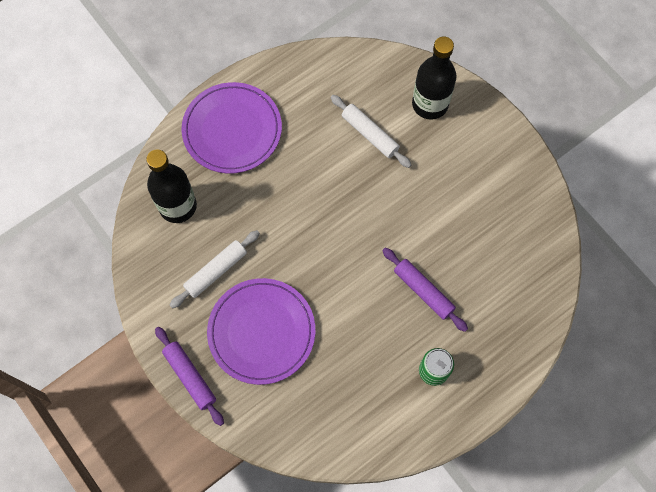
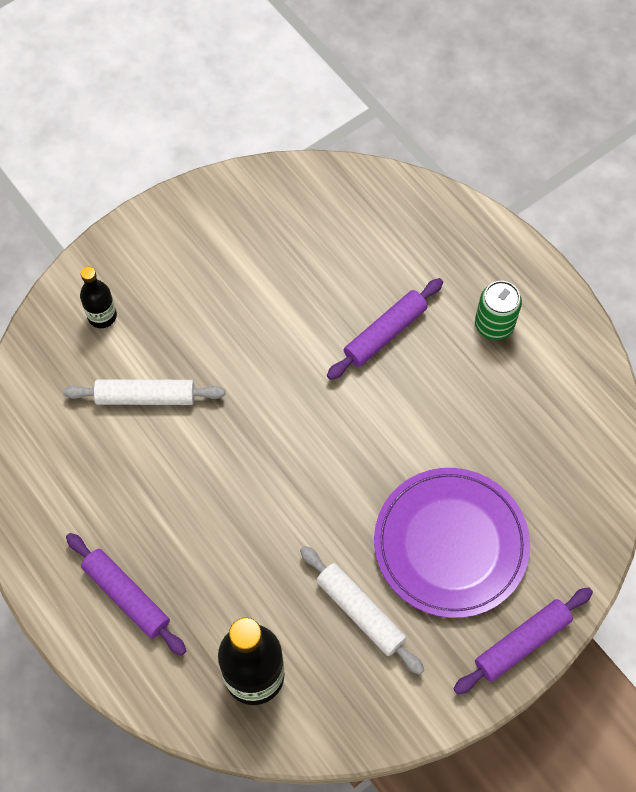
camera: 90 degrees left, 5 degrees down
(232, 130) = (126, 596): purple plate -> purple rolling pin
(370, 134) = (146, 397): white rolling pin -> white rolling pin turned 45 degrees clockwise
(430, 104) = (102, 316): black bottle -> black bottle, size x0.55

